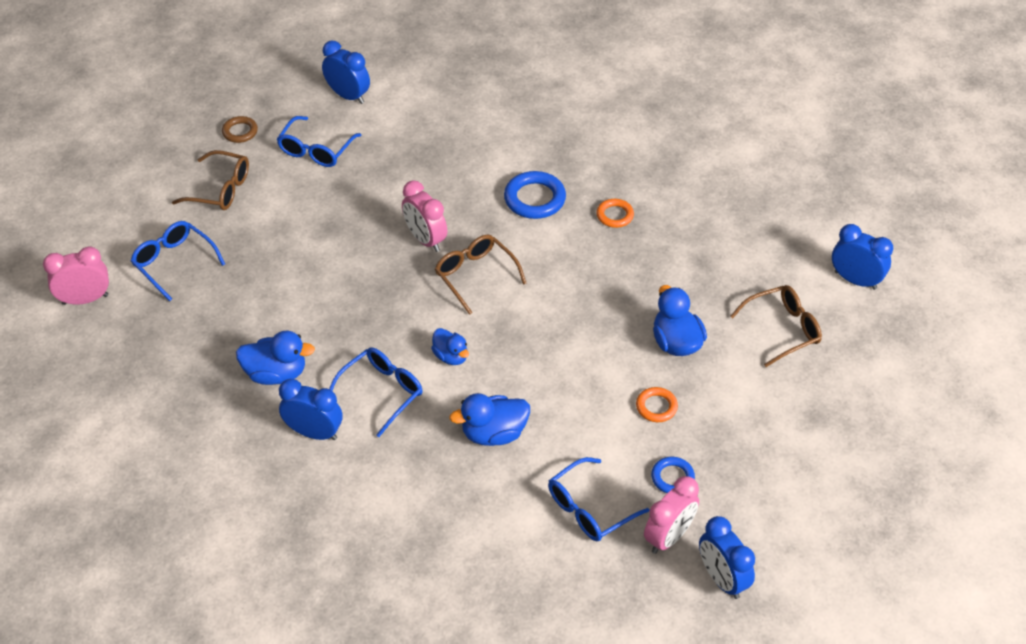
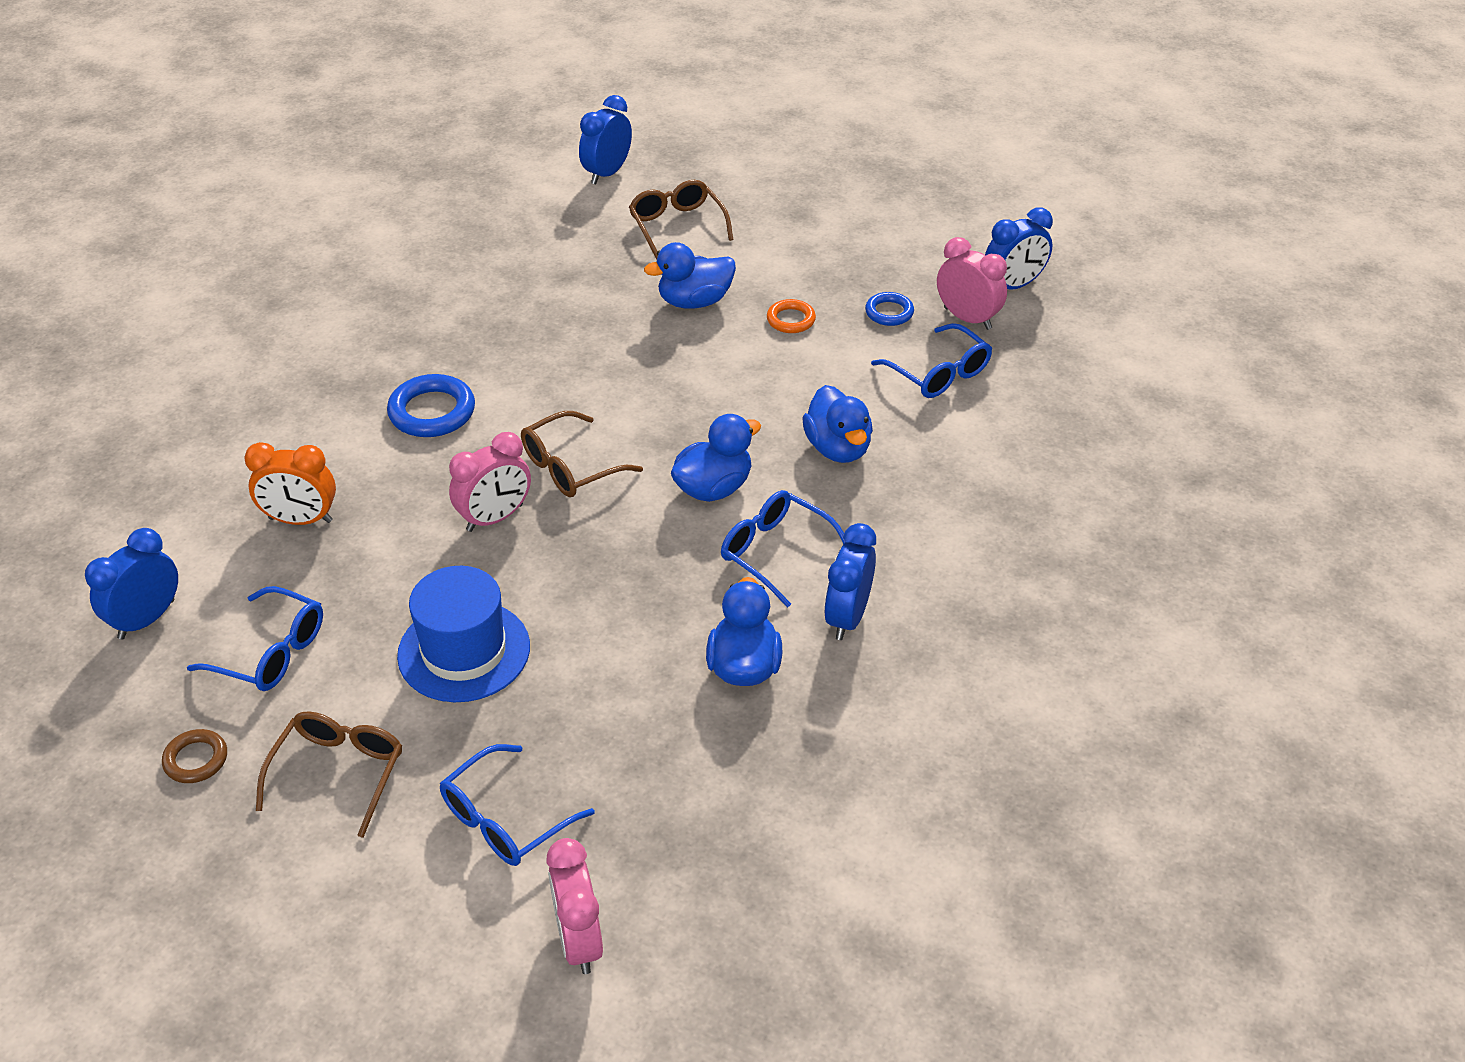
camera: 90 degrees left, 5 degrees down
(307, 234) = (464, 651): none -> blue hat
(428, 148) = (300, 520): none -> orange clock
(451, 356) = (713, 488): blue duck -> blue duck, size x1.54
(615, 215) = (476, 342): orange ring -> none

